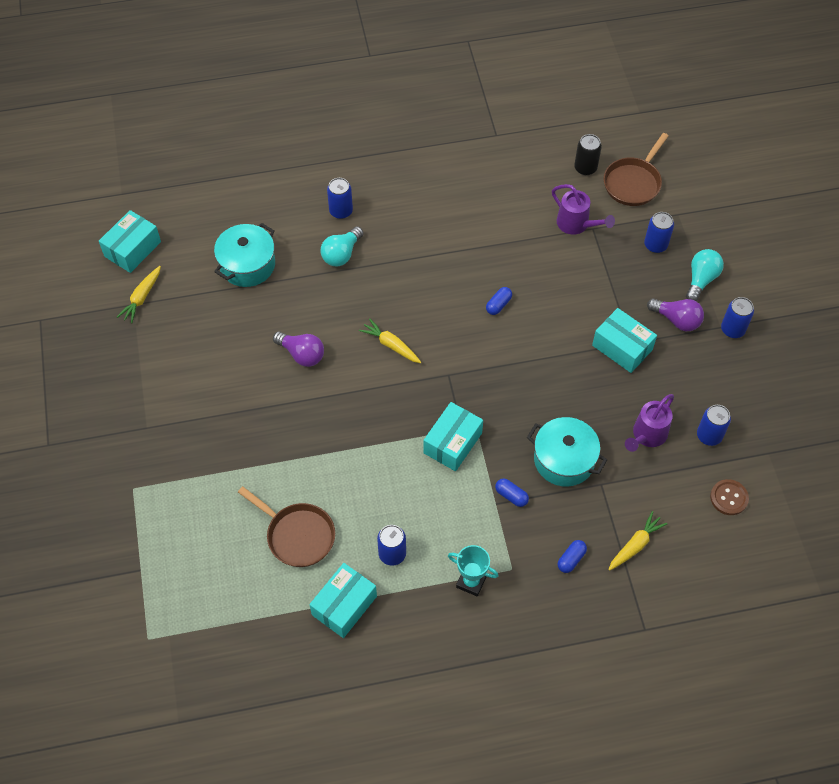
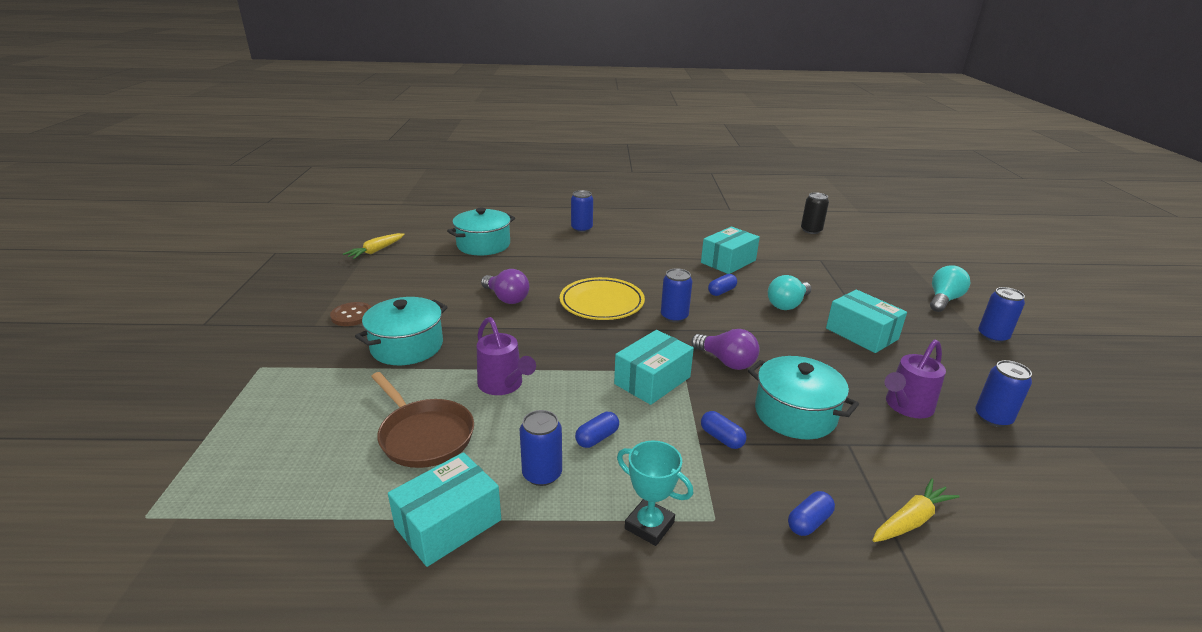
camera: 10 degrees right, 30 degrees down
(133, 249) = (388, 228): turquoise box -> turquoise box (728, 261)
(240, 440) = (407, 346): none -> turquoise pot
(341, 254) = (573, 248): turquoise light bulb -> turquoise light bulb (787, 304)
(391, 345) = (602, 303): yellow carrot -> yellow plate
(422, 513) = (597, 438): none -> blue capsule
(577, 224) = (804, 256): purple watering can -> purple watering can (504, 385)
(633, 182) = (858, 241): brown pan -> none
(655, 245) = (887, 275): blue can -> blue can (674, 316)
(677, 320) = (923, 322): purple light bulb -> purple light bulb (726, 361)
(729, 498) = (1046, 486): brown button -> brown button (352, 315)

